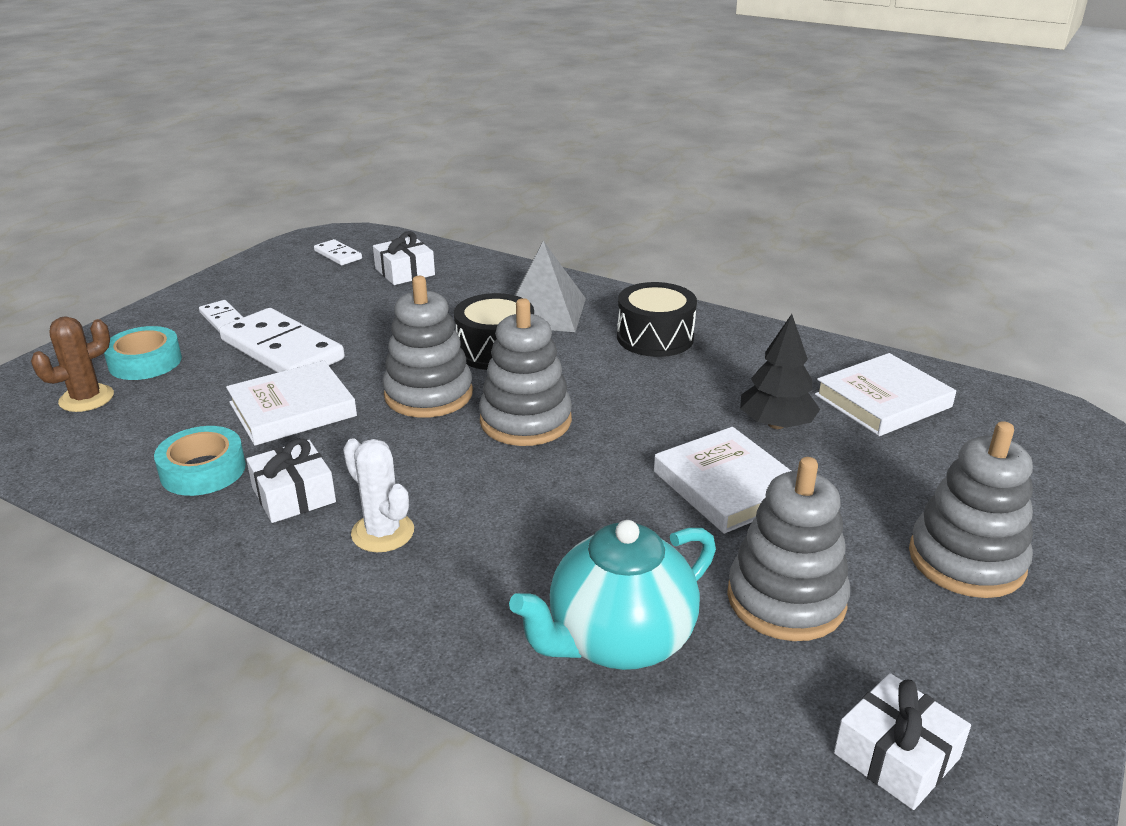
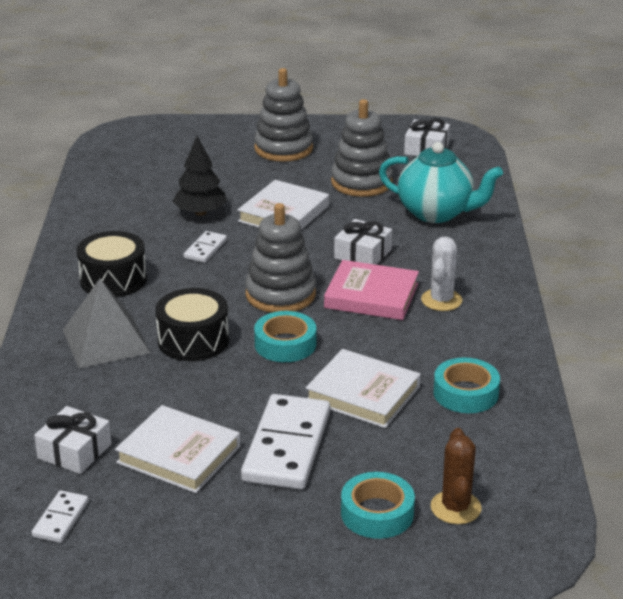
camera: 120 degrees left, 0 degrees up
(86, 398) = (455, 508): brown cactus -> brown cactus turned 75 degrees clockwise
(223, 319) = (265, 514): white domino -> white domino (205, 249)
(293, 495) = (447, 345): white gift -> white gift (363, 254)
(428, 394) = (285, 344): grey stacking toy -> turquoise tape
(454, 481) = (371, 296): none -> pink book
(883, 401) = (139, 186): white book -> white book (179, 454)

